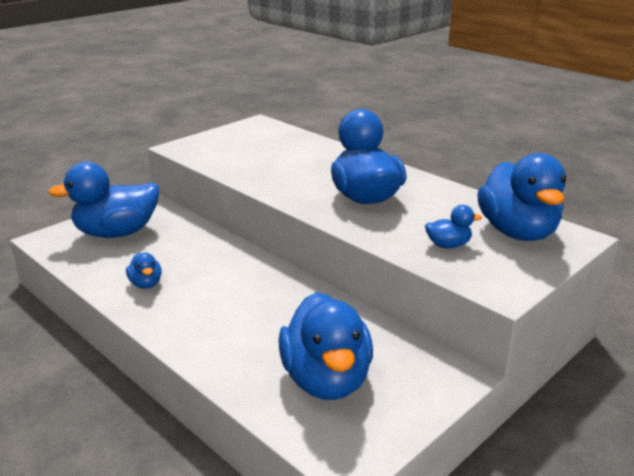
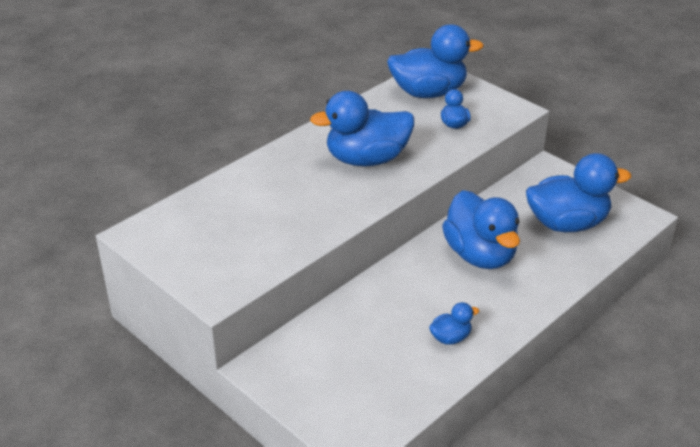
camera: 90 degrees left, 10 degrees up
(117, 233) = (341, 381): blue duck -> blue duck (480, 255)

